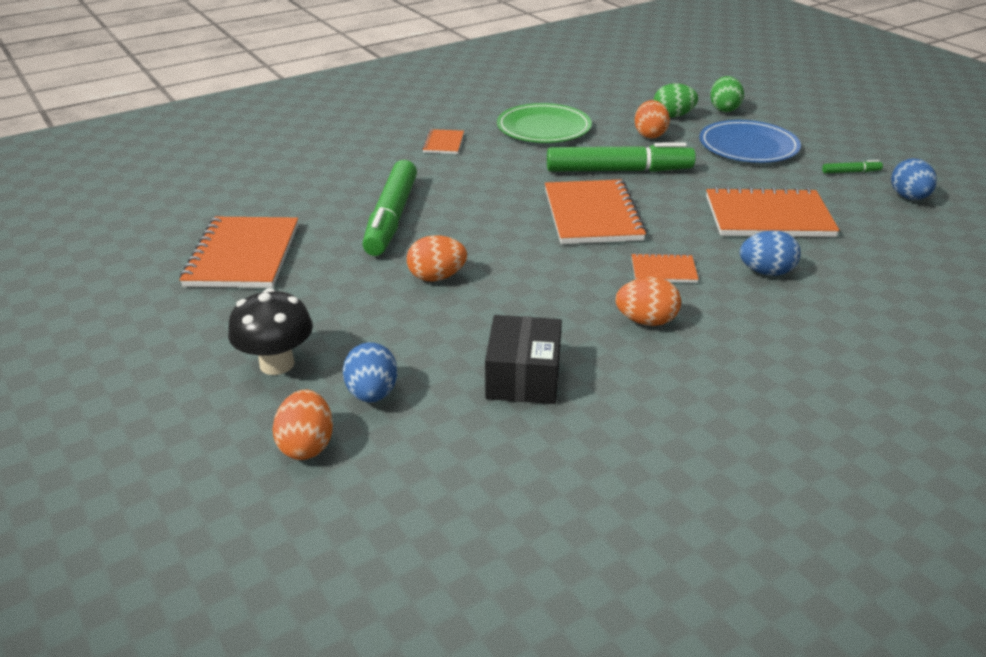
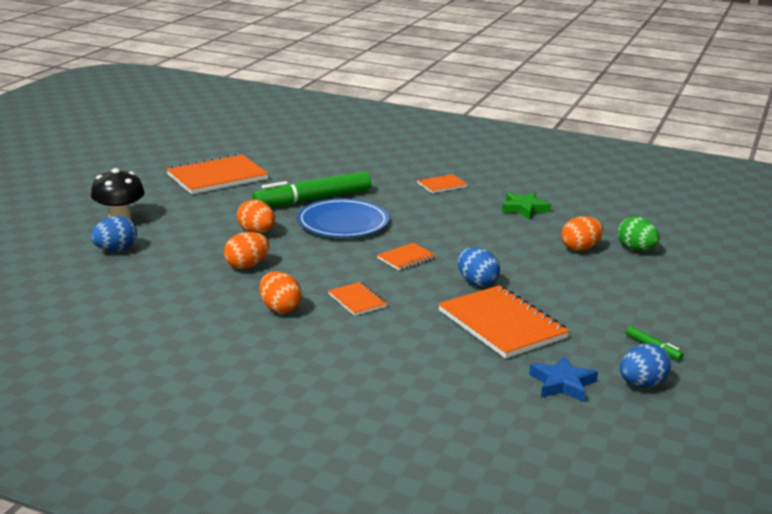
camera: 55 degrees right, 10 degrees down
(307, 445) = (56, 248): orange egg -> orange egg (247, 266)
(523, 377) = (172, 285): black box -> none
(543, 128) = (524, 209): green plate -> green star
(592, 215) = (406, 258): orange notebook -> orange notebook, size x0.49
(619, 170) = (494, 251): green marker -> none
(724, 109) = (692, 267): green egg -> none
(748, 146) = (628, 292): blue plate -> blue plate (343, 222)
(766, 272) = (405, 339): blue egg -> blue egg (476, 282)
(892, 228) = (562, 384): none -> blue star

